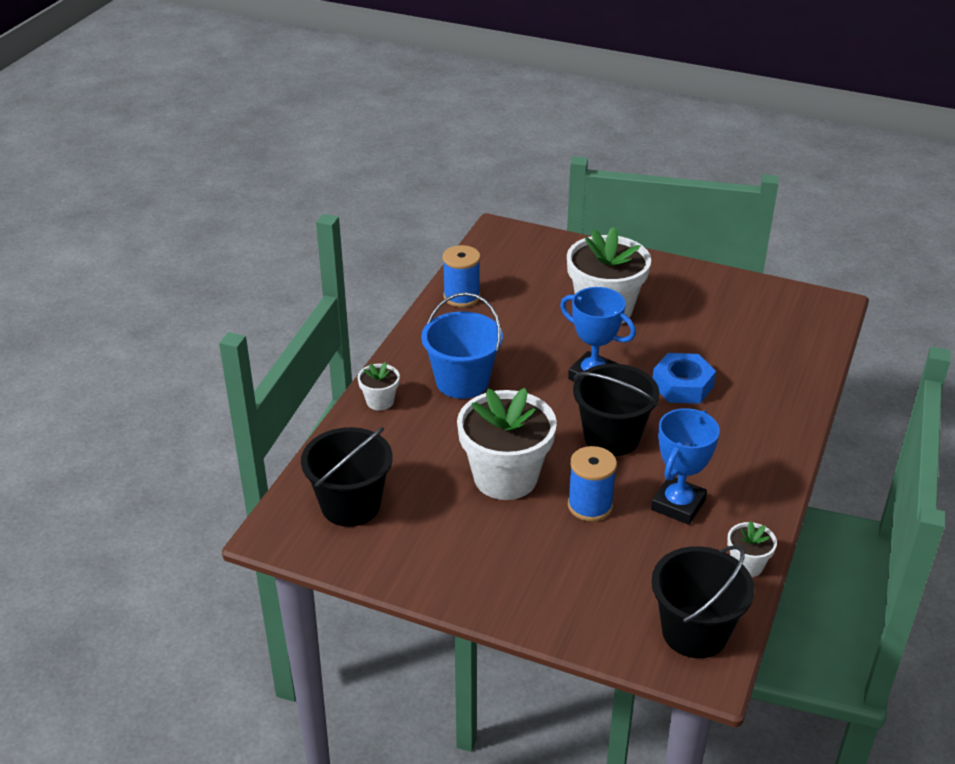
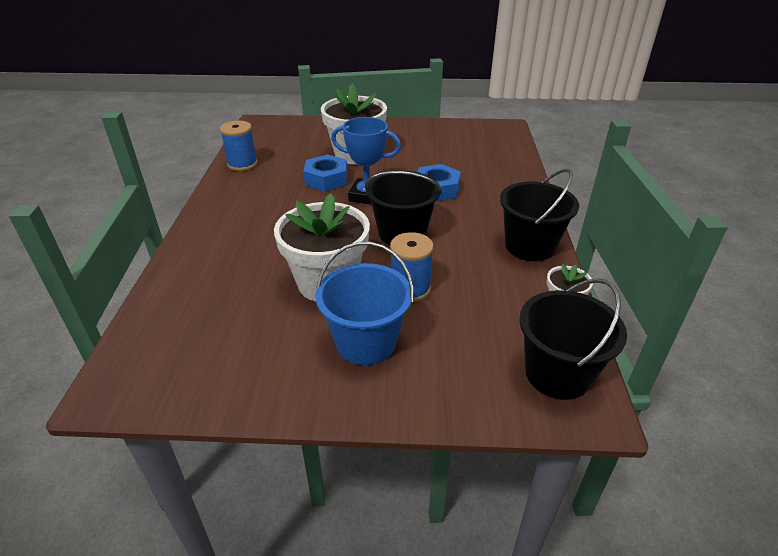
camera: 20 degrees left, 0 degrees up
(351, 505) = (185, 341): black bucket -> black bucket (529, 246)
(380, 401) = (193, 247): white flower pot -> none
(462, 381) = (262, 219): blue bucket -> blue bucket (366, 342)
(554, 341) = (326, 179): none -> blue nut
(678, 505) = (481, 271): blue trophy -> none

